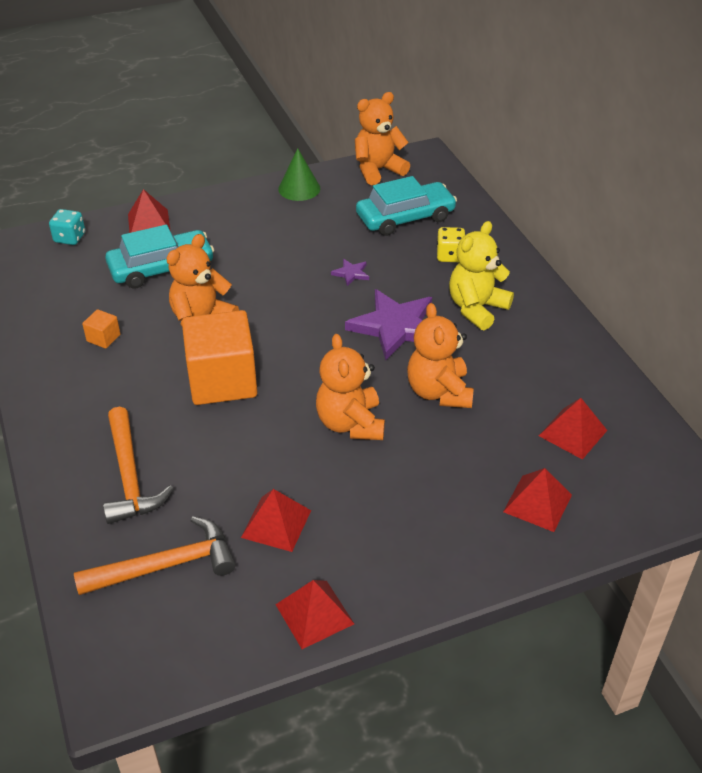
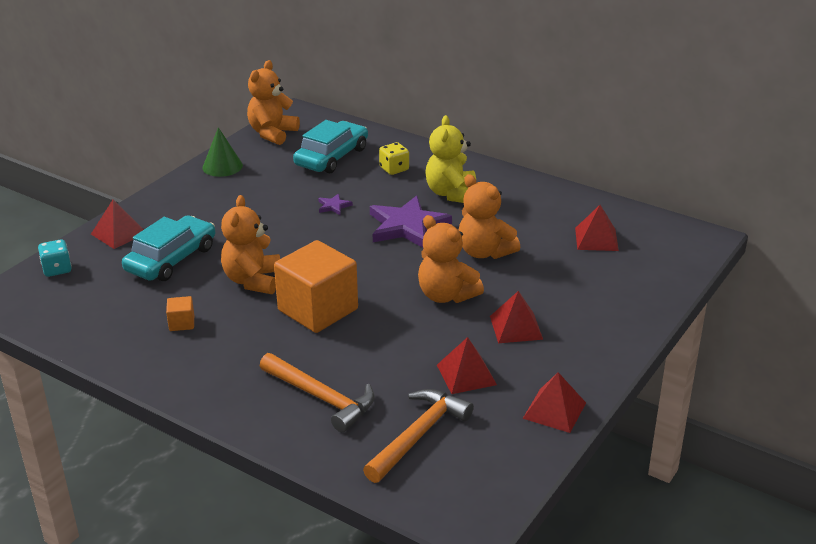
camera: 35 degrees left, 10 degrees down
(537, 503) = (619, 286): red pyramid -> red pyramid (516, 327)

